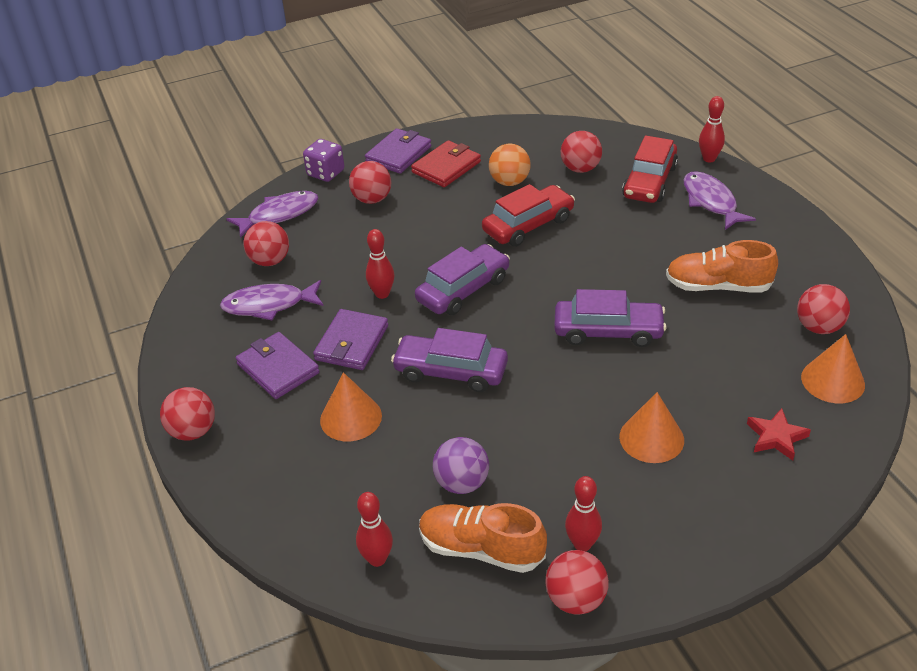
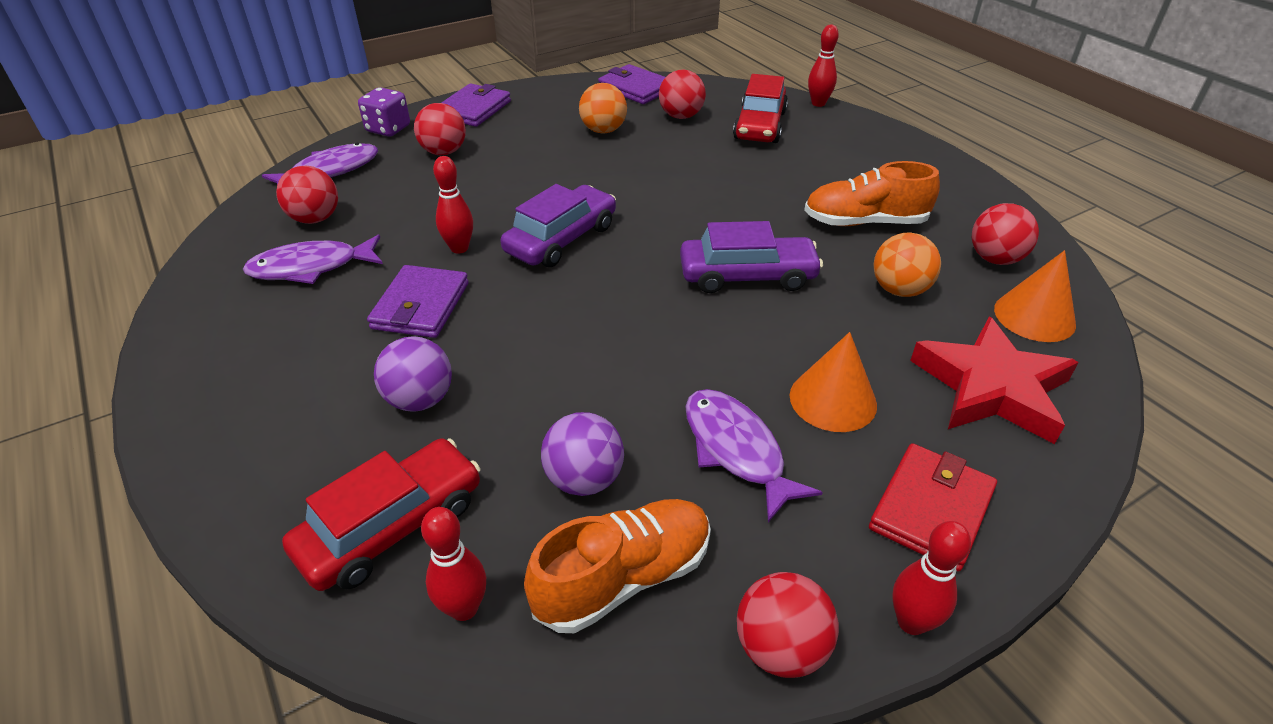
camera: 10 degrees left, 0 degrees up
(193, 431) = (187, 433): red ball -> none
(278, 368) = (319, 342): purple wallet -> purple wallet (635, 88)
(351, 418) = (420, 400): orange cone -> purple ball
(446, 167) = (529, 119): red wallet -> red wallet (931, 509)
(451, 371) = (554, 333): purple car -> none
(481, 549) = (624, 578): orange shoe -> orange shoe turned 135 degrees clockwise
(528, 225) = (631, 170): red car -> red car (392, 526)
(582, 544) = (772, 556): red bowling pin -> red bowling pin (911, 622)
(711, 202) = (832, 141): purple fish -> purple fish (736, 450)
(729, 351) = (899, 290): none -> orange ball
(776, 437) = (991, 388): red star -> red star, size x1.93

